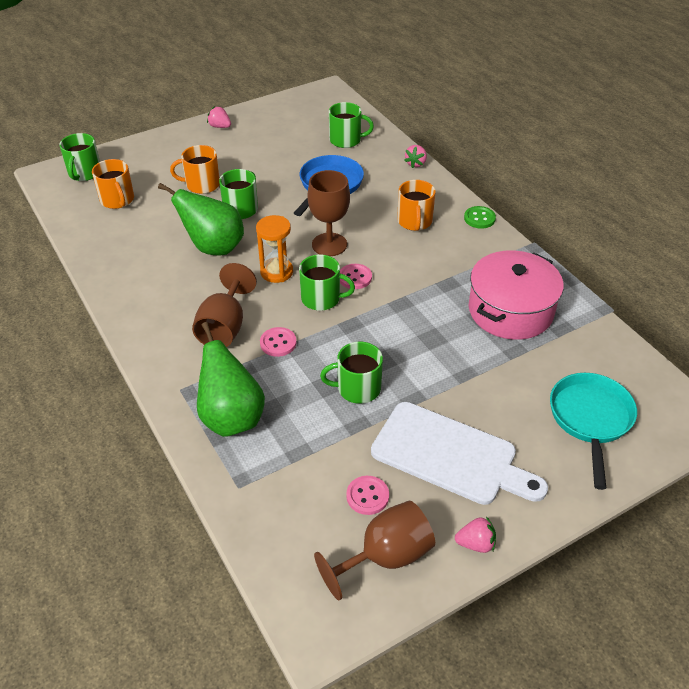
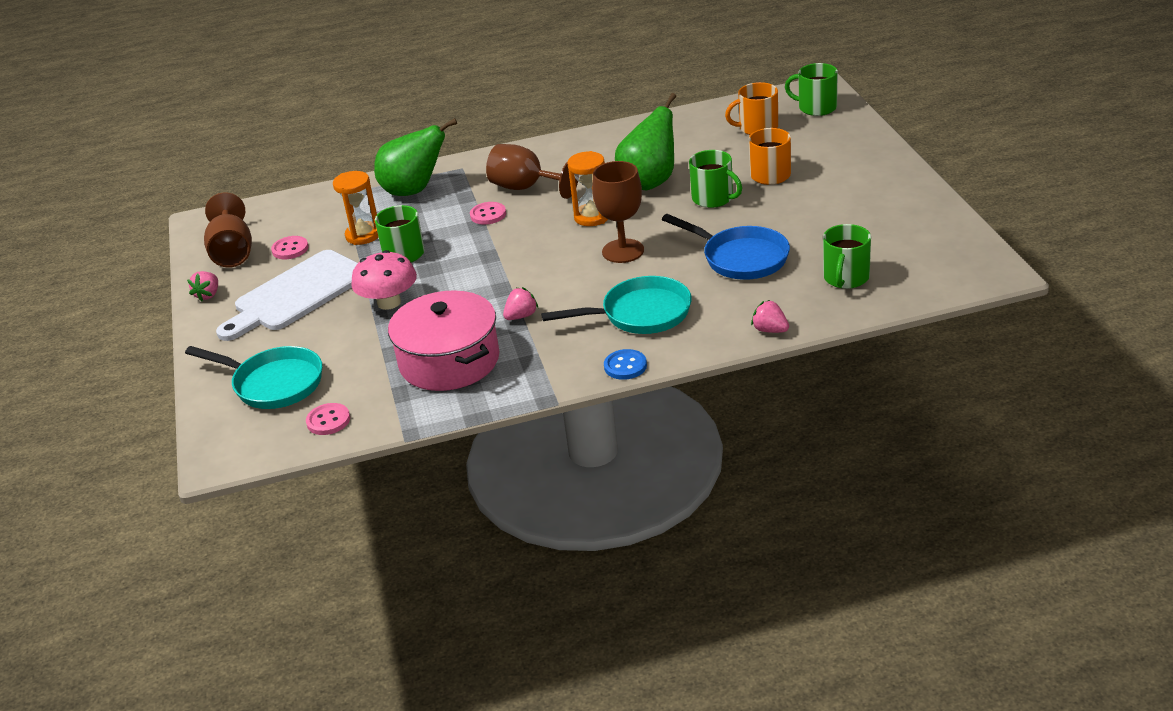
camera: 110 degrees right, 10 degrees down
(220, 126) = (901, 185): pink strawberry -> pink strawberry (521, 316)
(321, 298) = (536, 241): green mug -> none
(329, 435) = (363, 235): none -> orange hourglass
(355, 277) = (558, 263): pink button -> pink button (328, 420)
(414, 221) = (640, 314): orange mug -> turquoise pan
(443, 375) = (389, 302): none -> pink mushroom
(479, 218) = (625, 366): green button -> blue button

